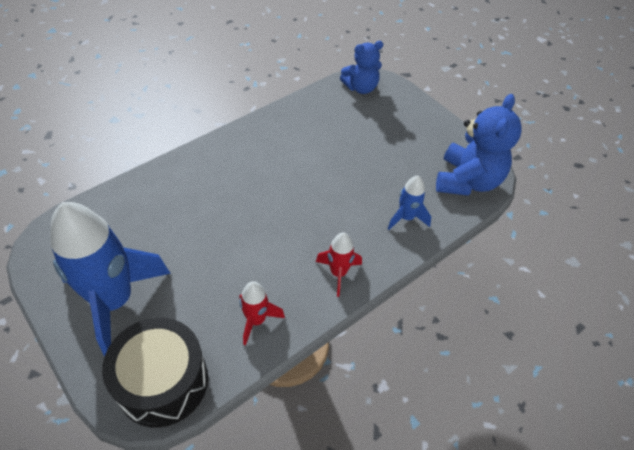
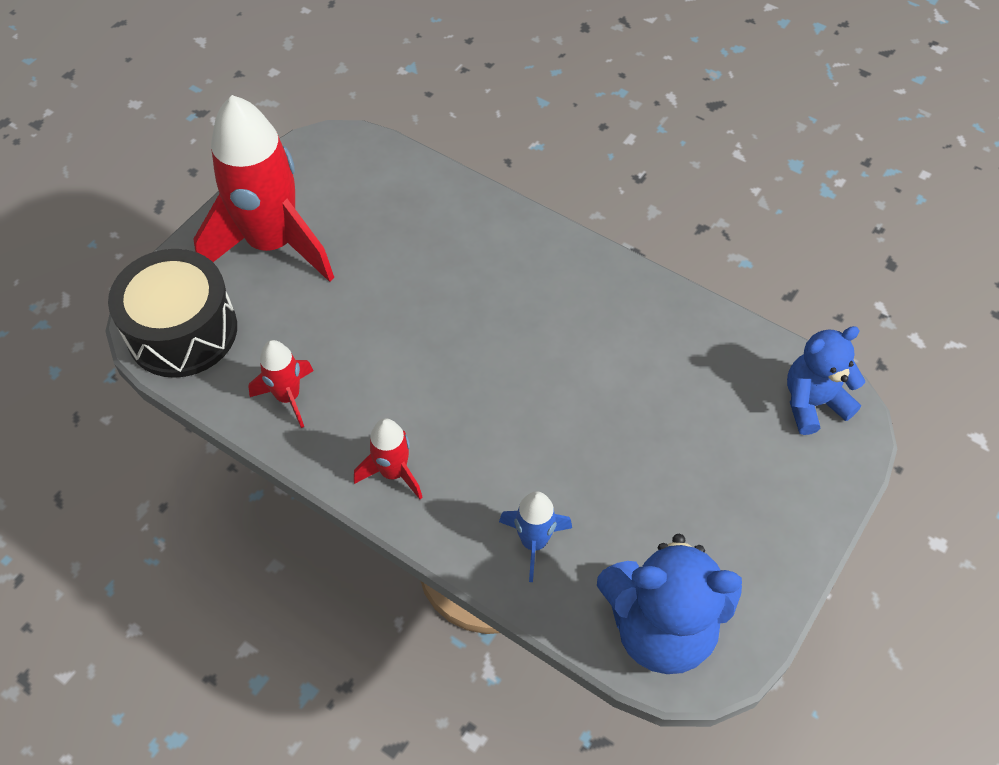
camera: 75 degrees right, 5 degrees up
(114, 301) = (272, 244): blue rocket -> red rocket
(361, 88) = (813, 403): blue teddy bear -> blue teddy bear turned 105 degrees clockwise

